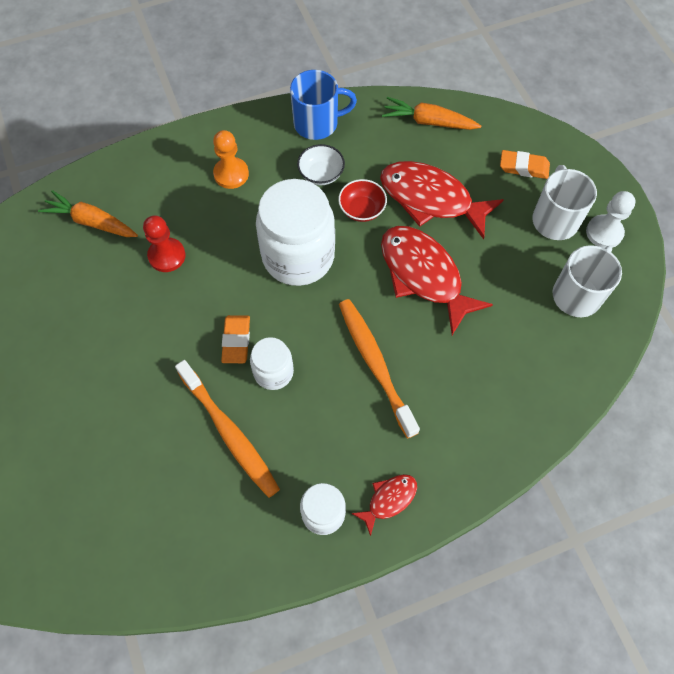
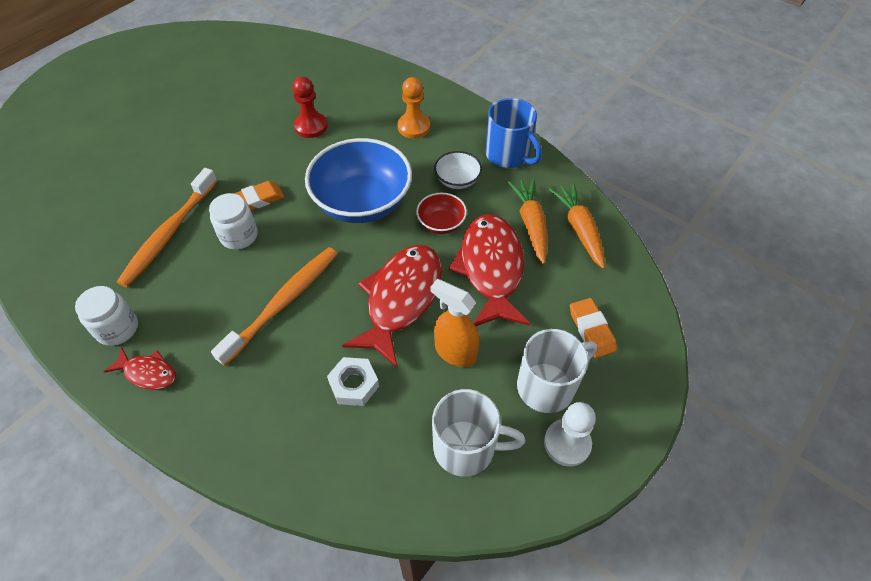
camera: 60 degrees right, 10 degrees down
(92, 222) = (315, 76): orange carrot -> orange carrot (531, 224)
(298, 256) = (362, 202): white jar -> blue bowl
(486, 344) = (354, 384): none -> white nut
(495, 262) = (455, 352): none -> orange spray bottle

